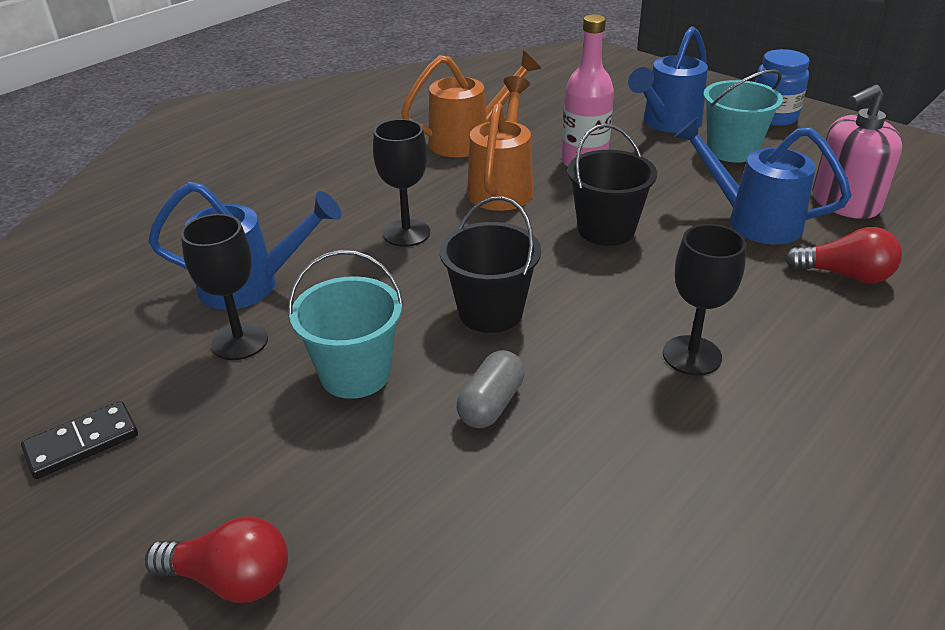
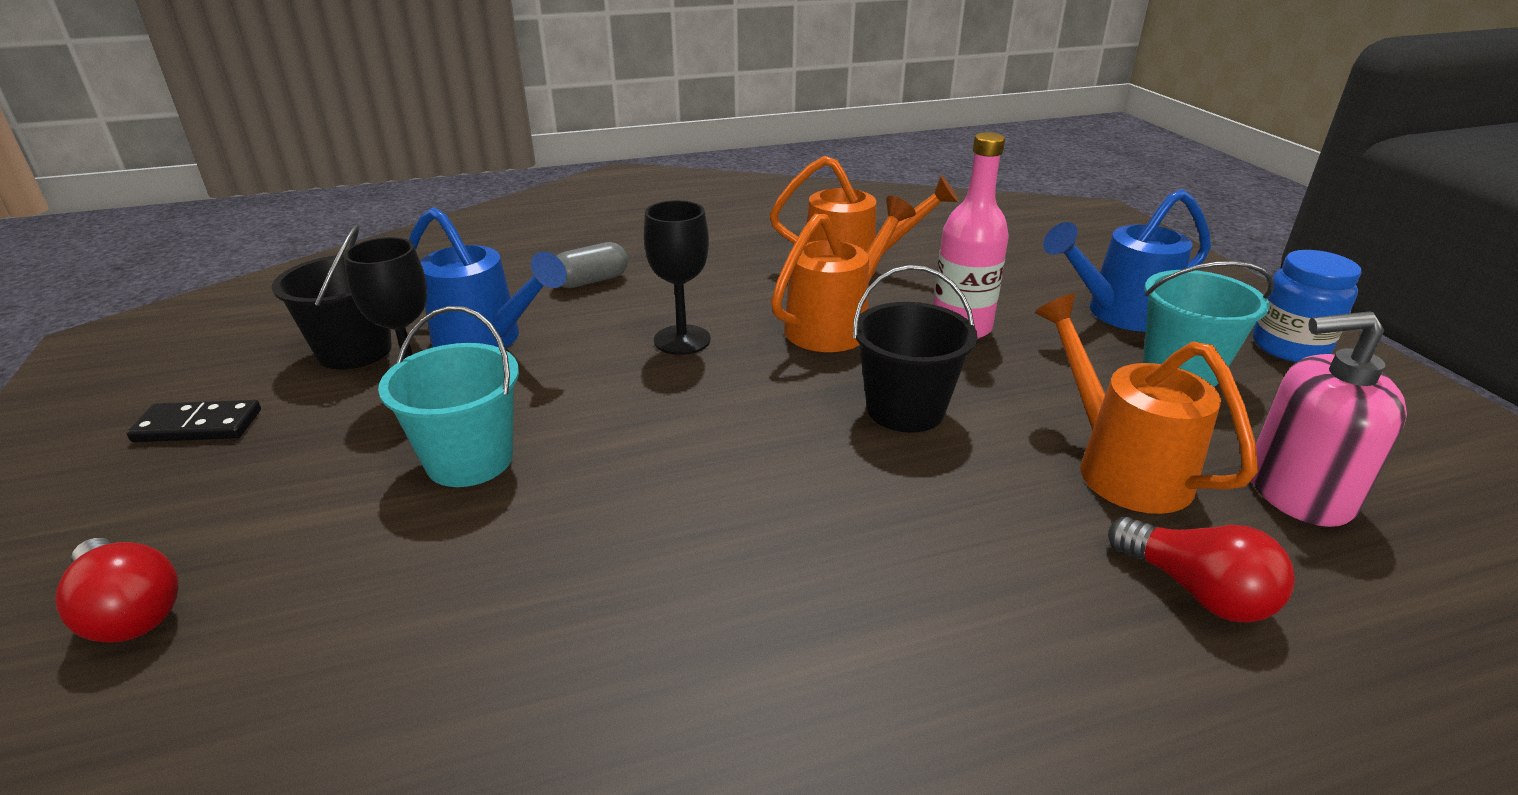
camera: 30 degrees right, 5 degrees down
(490, 312) = (671, 451): black bucket -> black bucket (355, 351)
(491, 404) = (554, 552): grey capsule -> grey capsule (591, 281)
(692, 355) = (848, 603): black goblet -> none
(753, 221) = (1121, 466): blue watering can -> orange watering can

